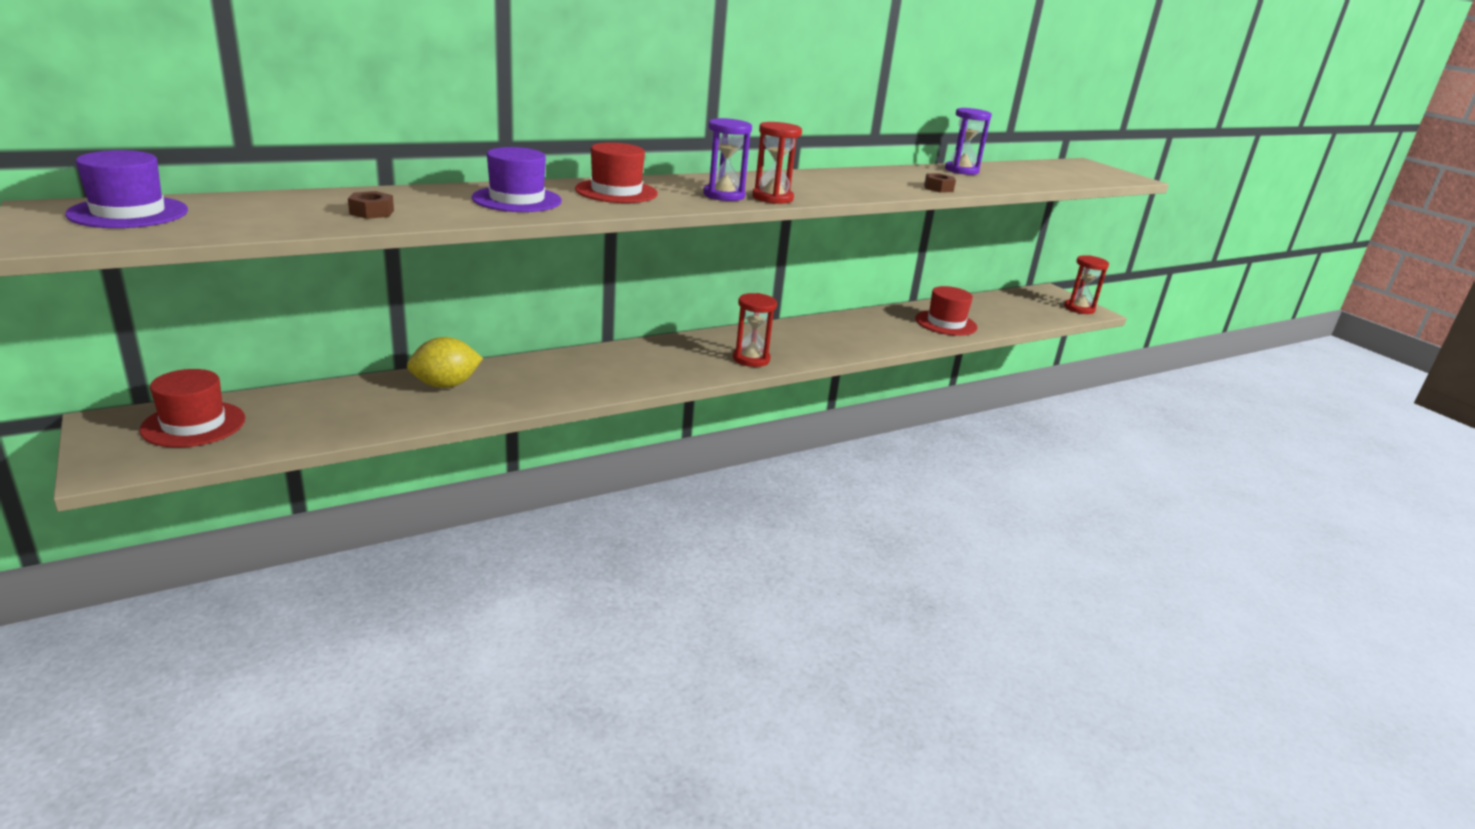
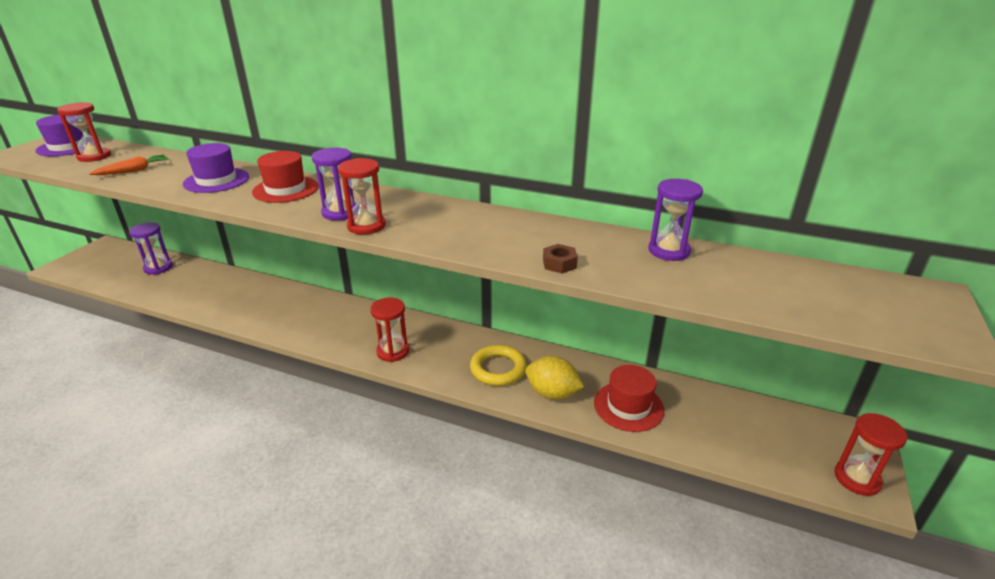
camera: 55 degrees right, 5 degrees up
(193, 424) = (116, 259): red hat -> none
(237, 213) = (94, 156): none -> red hourglass
(301, 406) = (158, 268): none -> purple hourglass
(371, 212) = (134, 170): brown nut -> orange carrot
(445, 385) = (222, 284): yellow lemon -> yellow lemon (552, 393)
(841, 337) = (498, 369): none -> yellow ring

